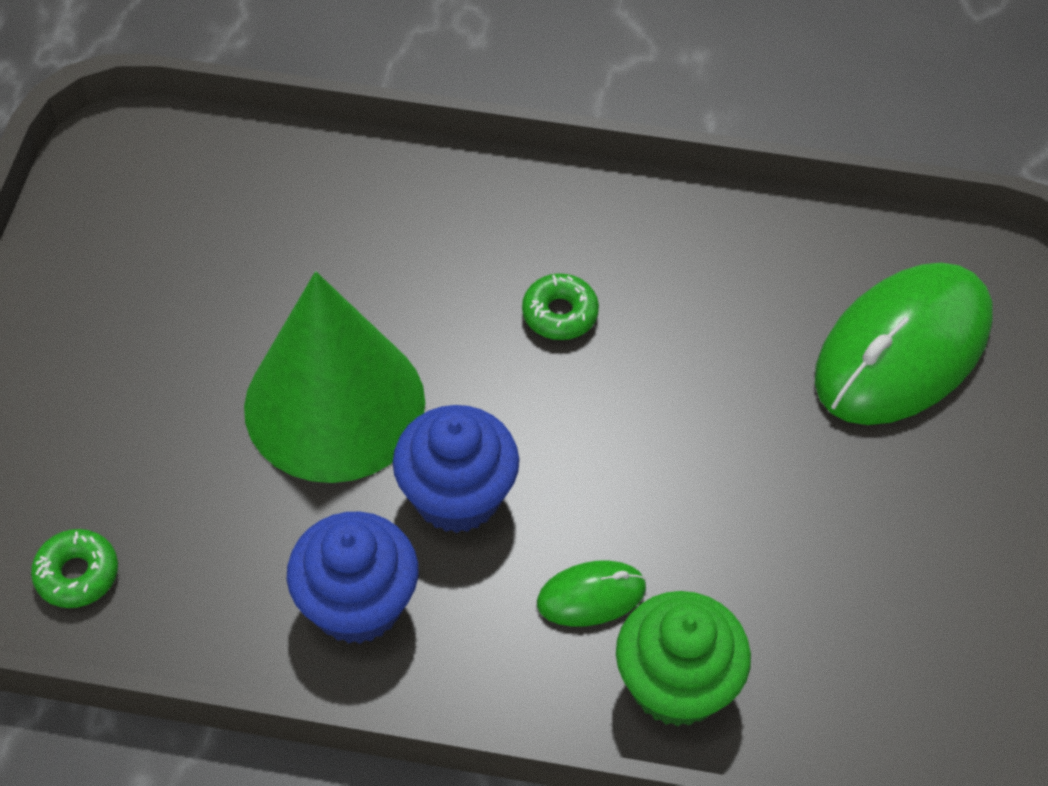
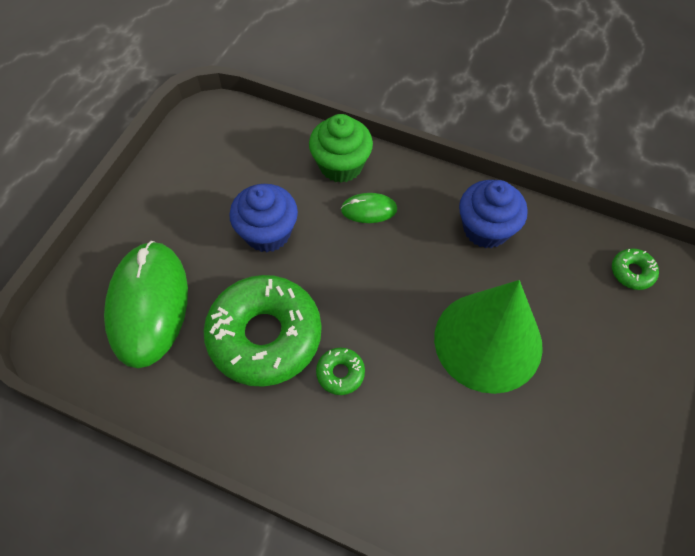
camera: 165 degrees left, 5 degrees up
(457, 495) = (426, 273): blue cupcake -> blue cupcake (267, 233)
(695, 342) = (265, 336): none -> green donut
(903, 350) = (148, 305): green mouse -> green mouse turned 60 degrees counterclockwise

